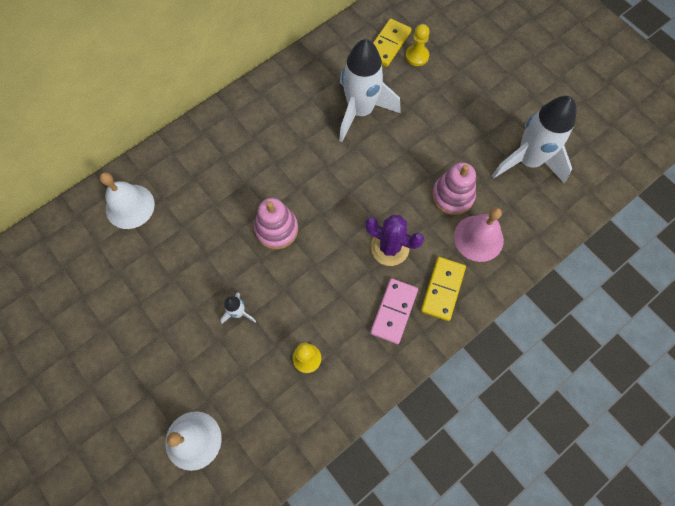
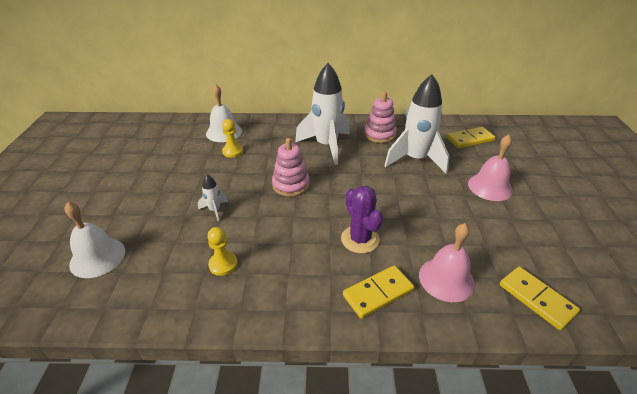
camera: 40 degrees right, 30 degrees down
(394, 311) = (320, 280): pink domino -> none
(417, 56) = (488, 153): yellow pawn -> yellow pawn (232, 151)
(446, 105) = (490, 187): none -> pink bell
(452, 196) = (446, 239): pink stacking toy -> pink stacking toy (380, 134)
(528, 161) = (544, 255): white rocket -> white rocket (326, 146)
(544, 210) = (536, 299): none -> yellow domino

